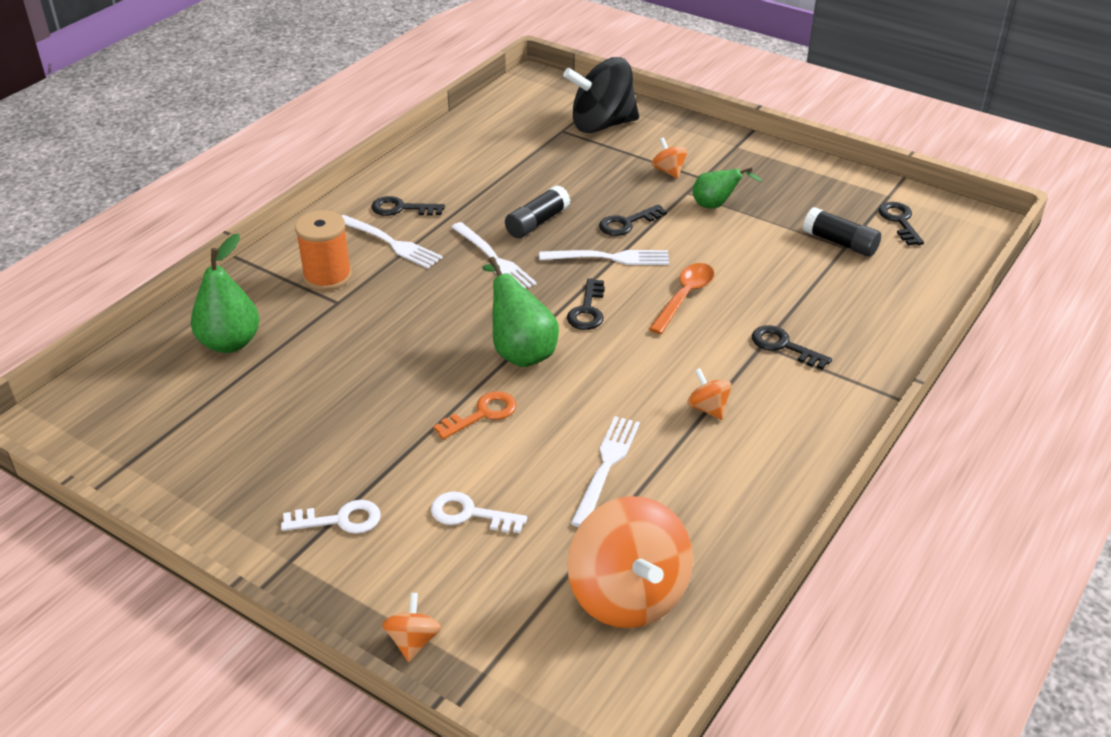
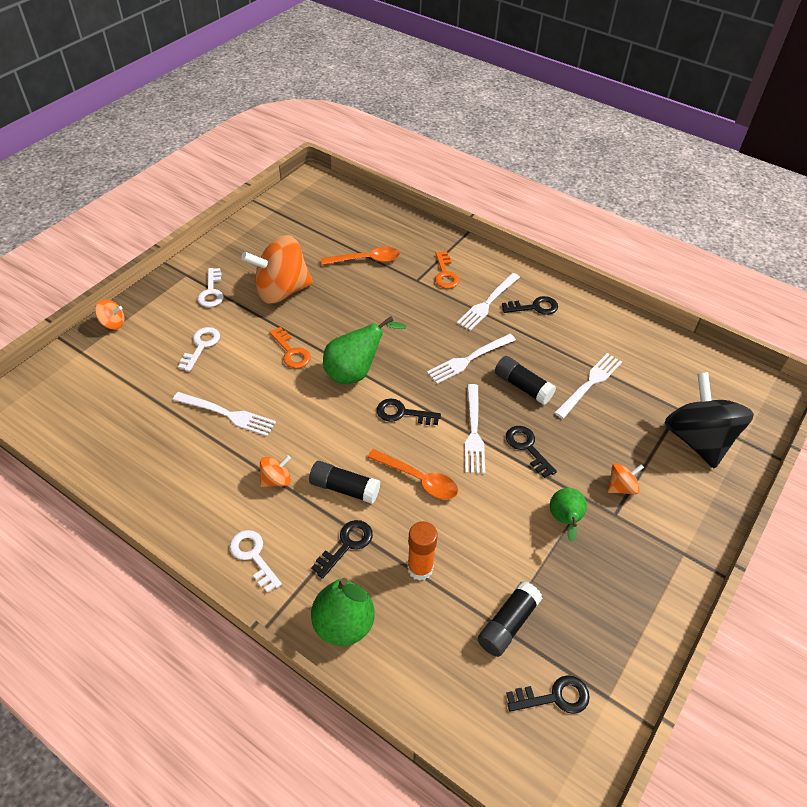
camera: 90 degrees right, 10 degrees up
(230, 343) = (376, 237): green pear -> green pear (344, 624)
(284, 351) = (366, 260): none -> orange spoon
(327, 277) = (445, 274): orange spool -> orange key
(402, 208) = (534, 307): black key -> black key turned 75 degrees clockwise
(529, 178) = (590, 383): none -> white fork
(628, 595) = (112, 418): orange spinning top -> orange spinning top (281, 291)
(708, 352) = (344, 488): none -> black glue stick
(797, 295) = (420, 568): none -> orange glue stick
(819, 417) = (253, 556): none -> white key

